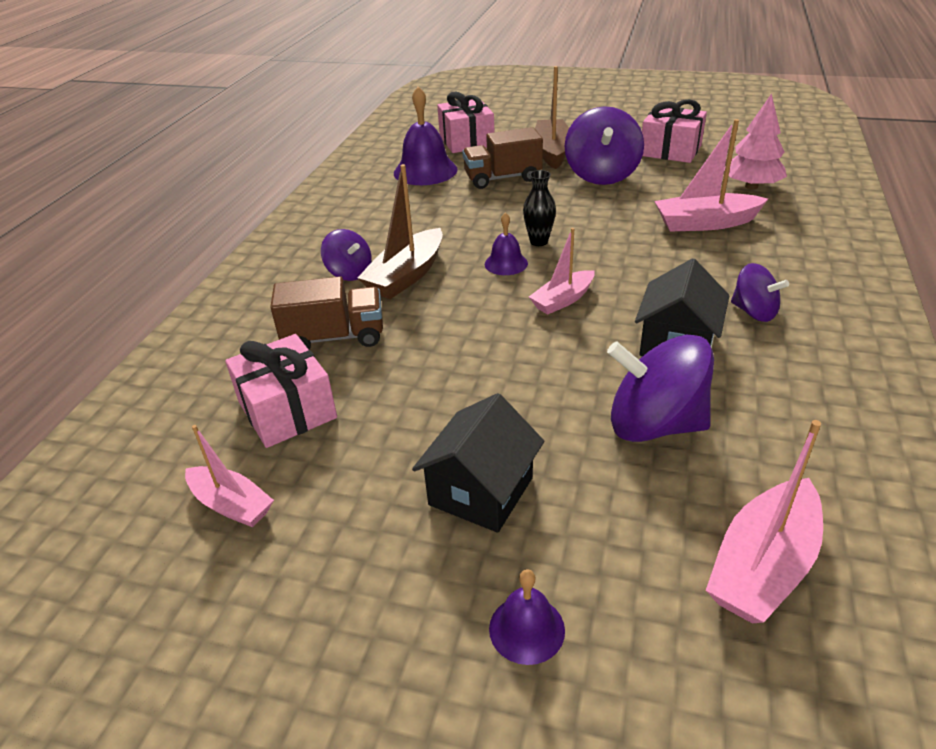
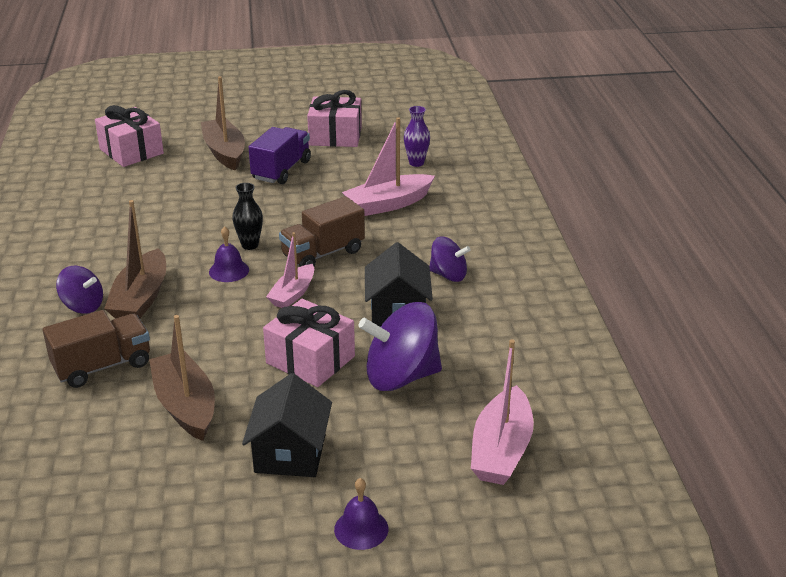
camera: 25 degrees left, 5 degrees down
(231, 505) = (91, 514): pink boat -> none
(287, 410) = (95, 434): pink gift -> pink gift (310, 360)
(393, 401) = (185, 406): none -> brown boat
(425, 171) = (104, 190): purple bell -> none
(502, 178) = (187, 187): brown truck -> brown truck (323, 254)
(602, 175) = (281, 170): purple spinning top -> purple truck
(751, 186) = (416, 163): pink tree -> purple vase

